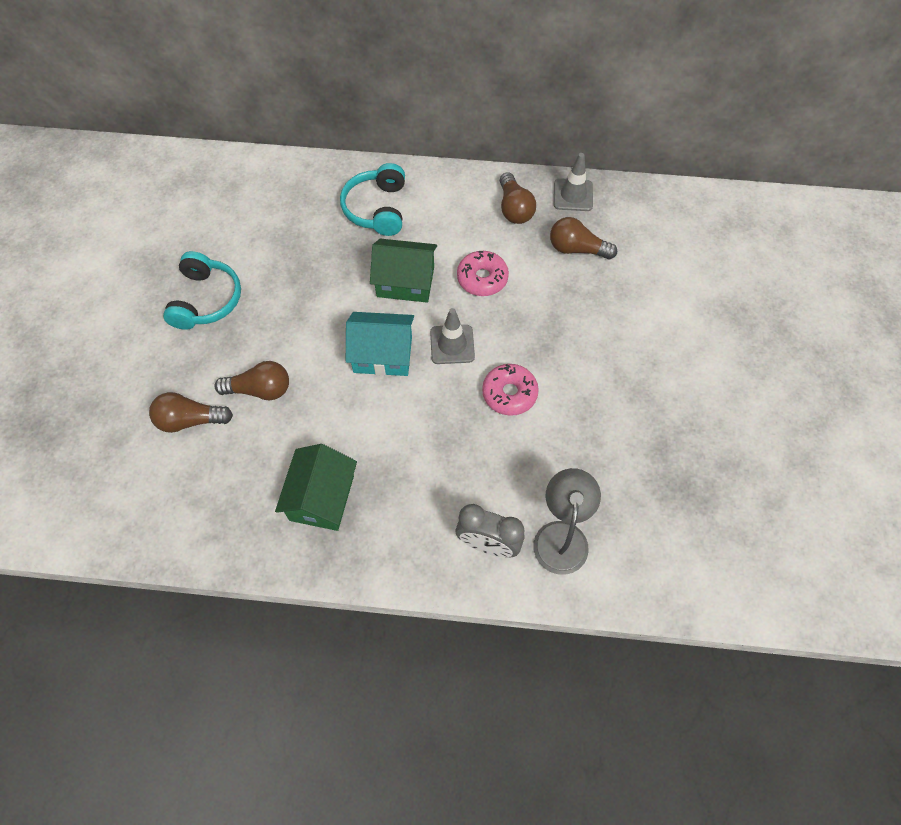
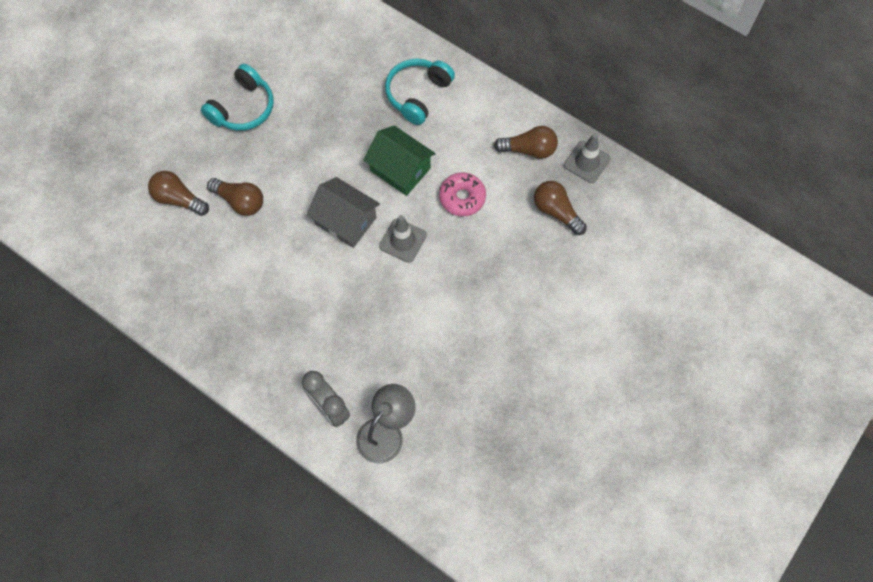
camera: 30 degrees right, 5 degrees up
(321, 498) = (234, 308): green house -> none
(383, 354) = (345, 221): turquoise house -> grey house
(509, 393) = (420, 303): pink donut -> none
(514, 208) = (529, 149): brown light bulb -> brown light bulb turned 105 degrees counterclockwise

